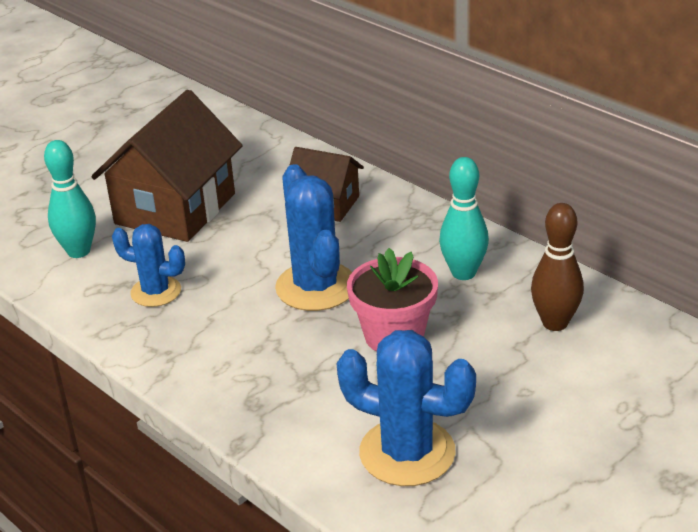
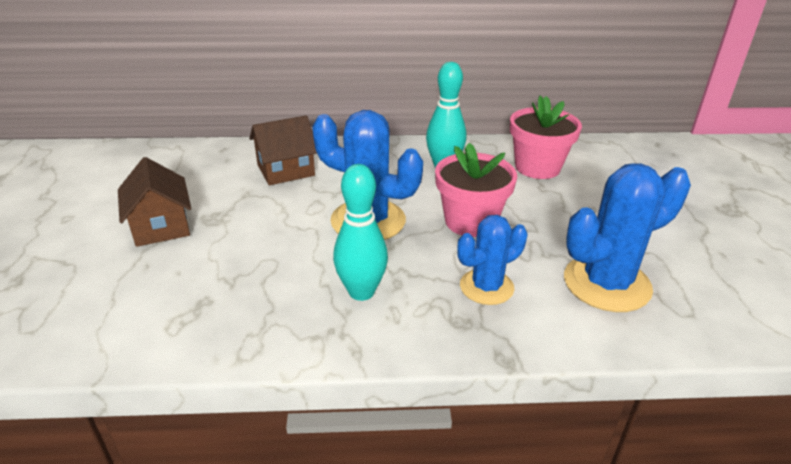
camera: 50 degrees left, 0 degrees up
(79, 251) = (109, 303): turquoise bowling pin -> turquoise bowling pin (361, 292)
(156, 292) = (243, 292): blue cactus -> blue cactus (486, 287)
(175, 209) = (161, 226): brown house -> brown house, size x0.56
(555, 323) = (537, 167): brown bowling pin -> pink flower pot

